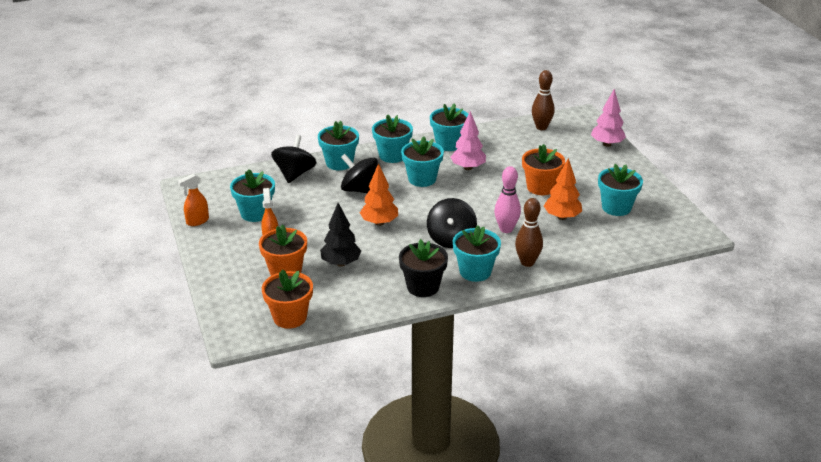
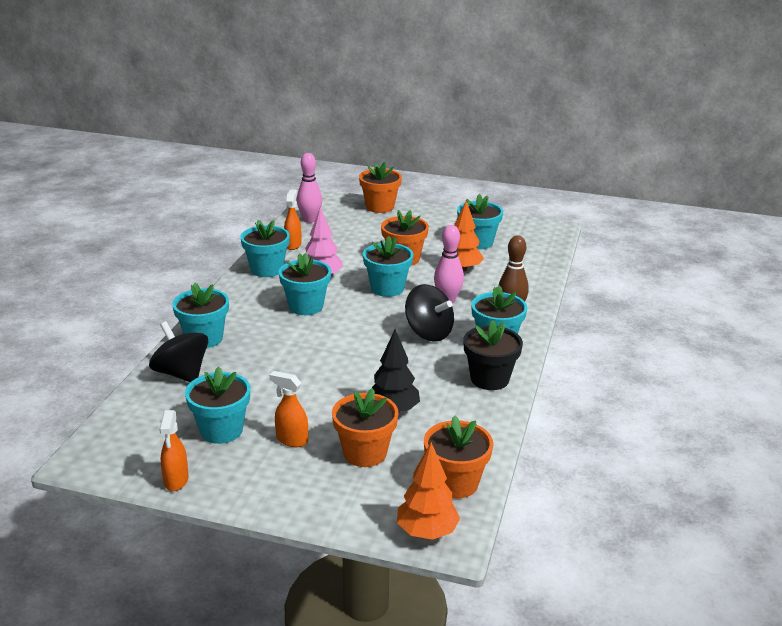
camera: 55 degrees left, 5 degrees down
(360, 190) = (274, 347): black spinning top -> none
(379, 223) = (349, 359): orange tree -> orange tree (427, 532)
(392, 155) = (239, 304): turquoise flower pot -> turquoise flower pot (387, 288)
(496, 138) = (293, 245): none -> orange spray bottle
(541, 127) = (310, 220): brown bowling pin -> pink bowling pin
(607, 144) = (380, 207): pink tree -> orange flower pot

